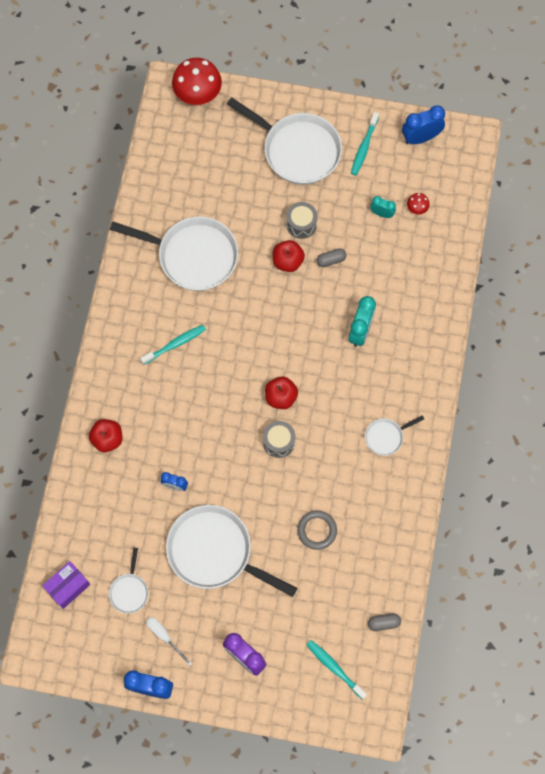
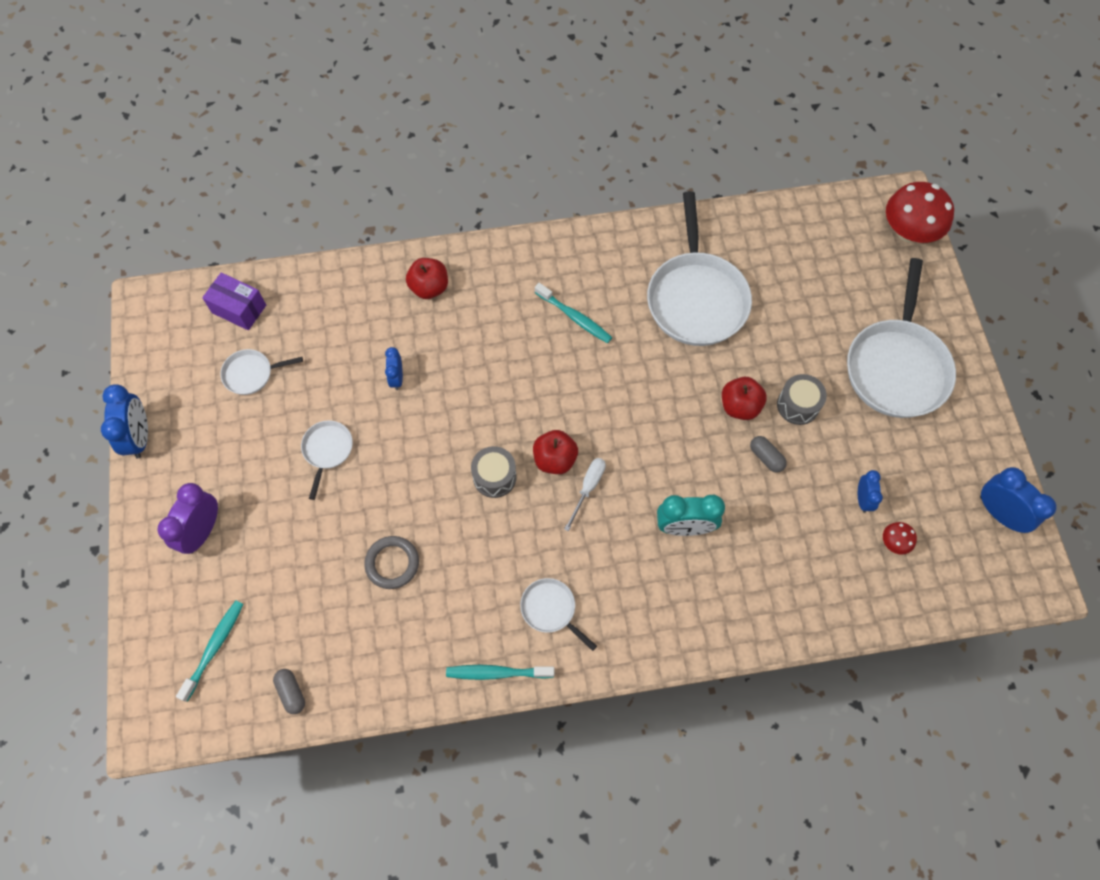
camera: 70 degrees right, 5 degrees down
(164, 636) = (206, 431): white screwdriver -> white screwdriver (588, 488)
(214, 552) = (327, 450): white pan -> white pan, size x0.47
(364, 147) = (944, 445): turquoise toothbrush -> turquoise toothbrush (497, 672)
(382, 213) = (863, 499): turquoise clock -> blue clock

